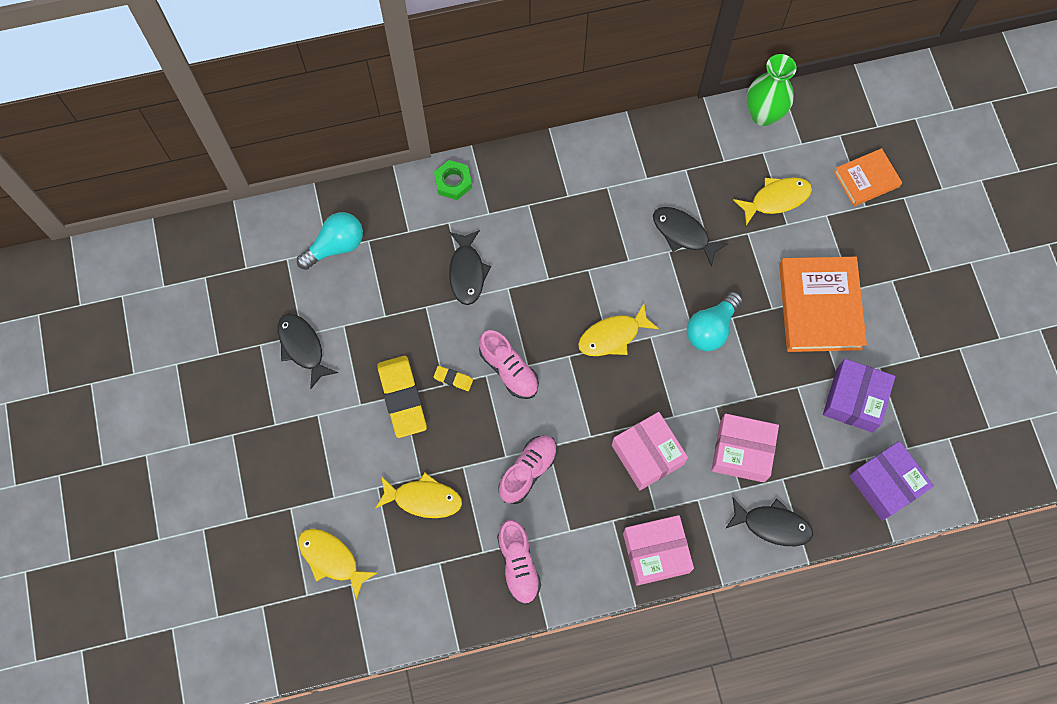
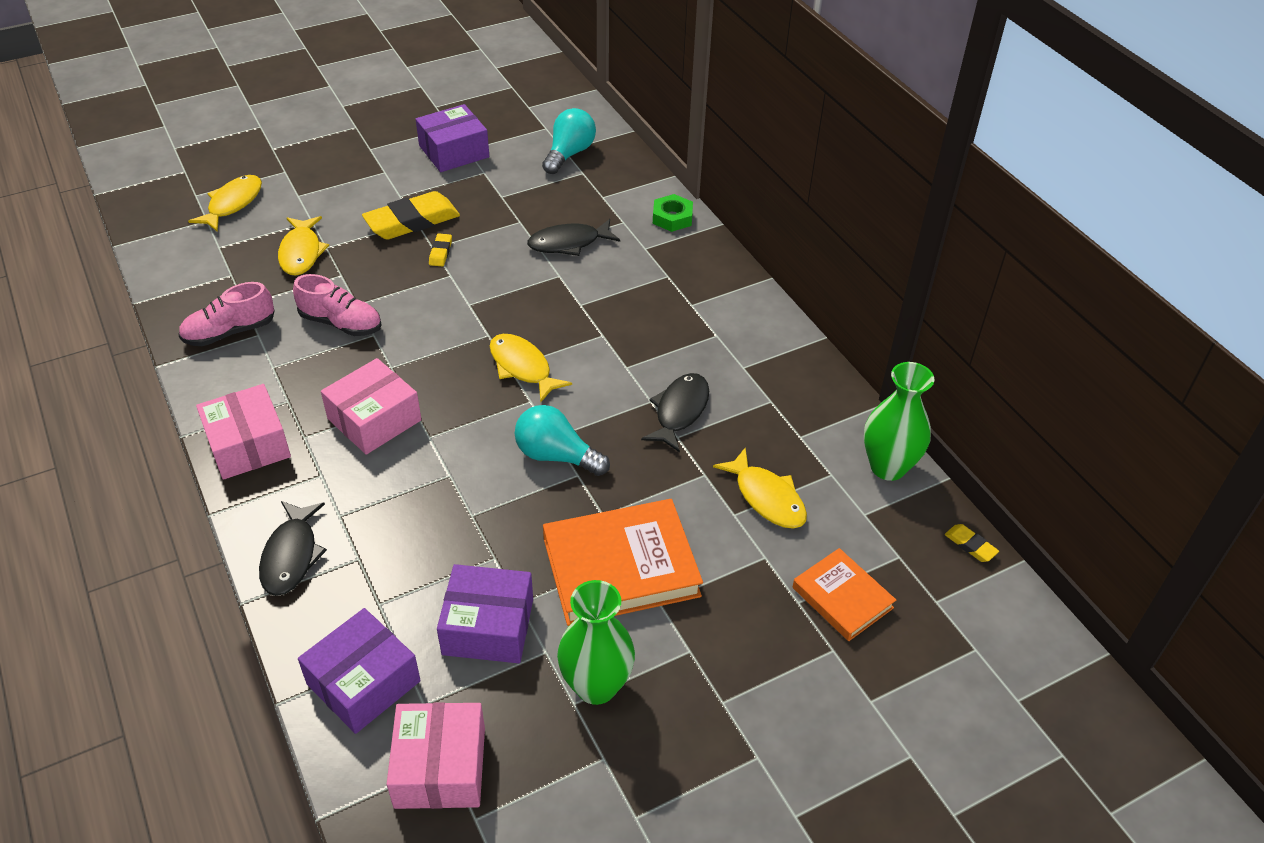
camera: 75 degrees right, 25 degrees down
(302, 347) = (454, 151): black fish -> purple box
(336, 246) = (569, 154): turquoise light bulb -> turquoise light bulb turned 105 degrees counterclockwise
(509, 370) = (460, 291): pink shoe -> none
(742, 452) = (391, 510): pink box -> pink box (440, 767)
(838, 90) = (970, 545): none -> yellow eraser
(909, 341) = (596, 686): none -> green vase

